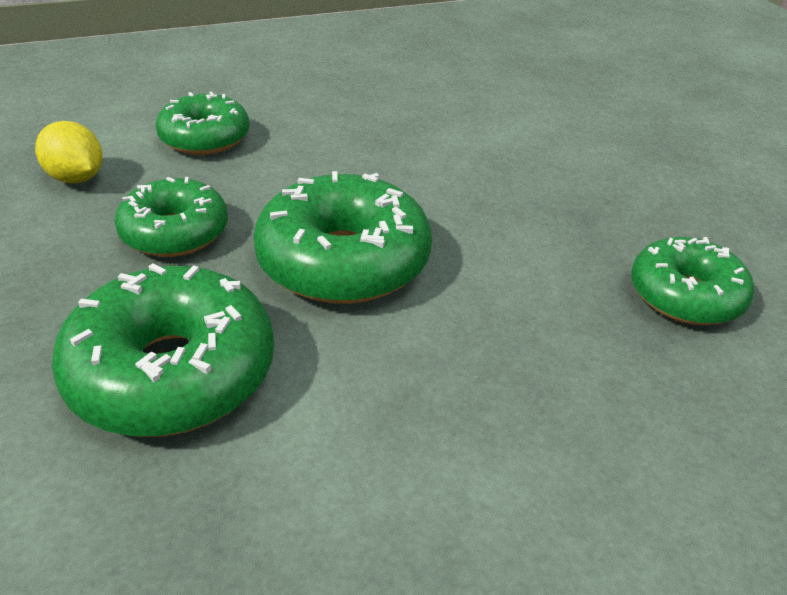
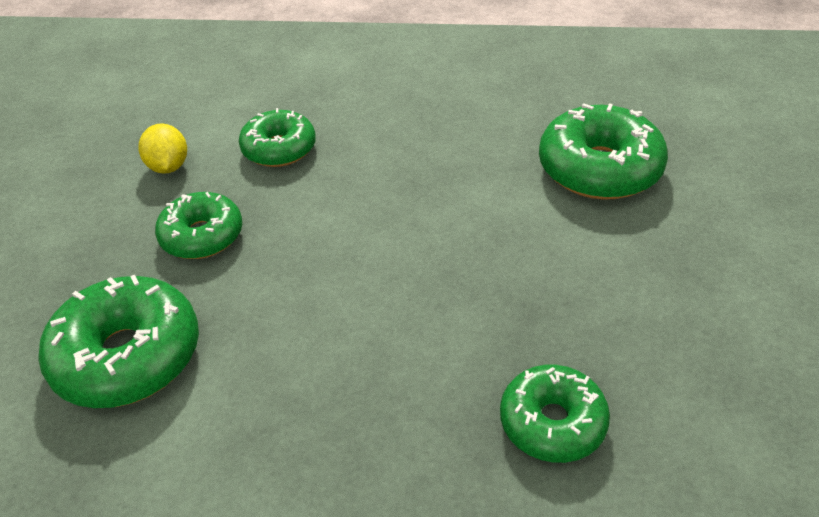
camera: 30 degrees right, 5 degrees up
(343, 261) = (300, 298): green donut -> green donut (599, 169)

